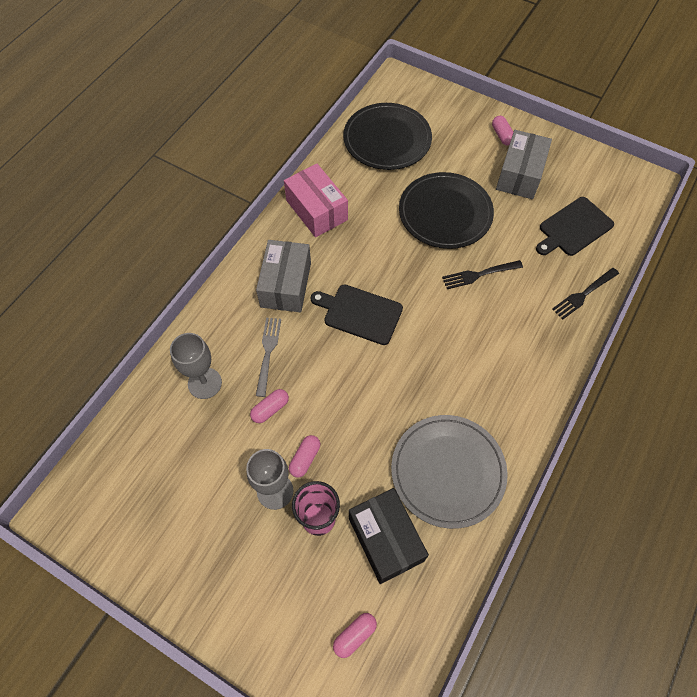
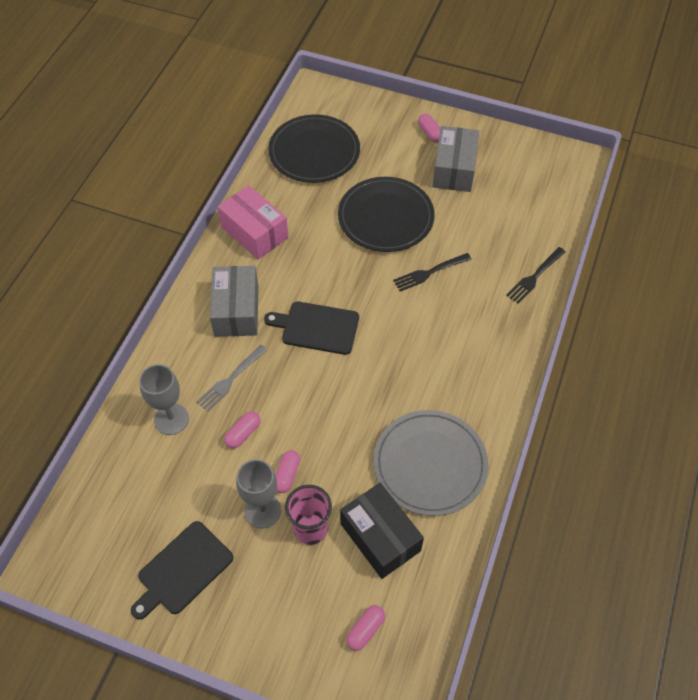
camera: 10 degrees left, 5 degrees down
(268, 353) = (230, 379): grey fork -> grey fork turned 135 degrees counterclockwise
(573, 228) = (515, 214): black cutting board -> black cutting board (182, 570)

